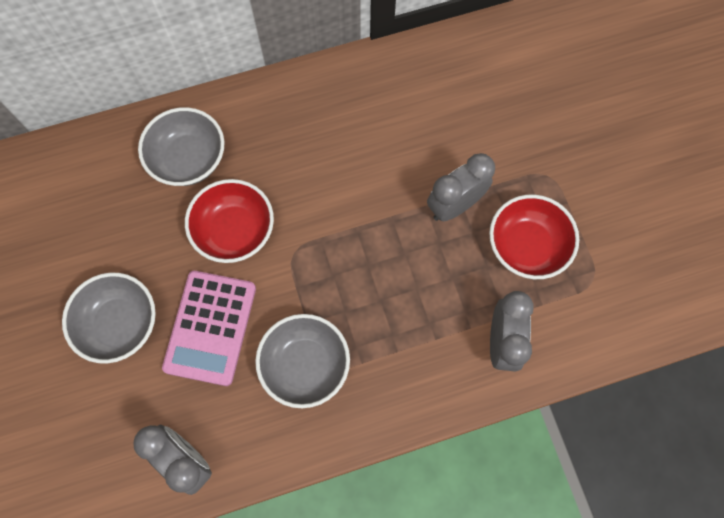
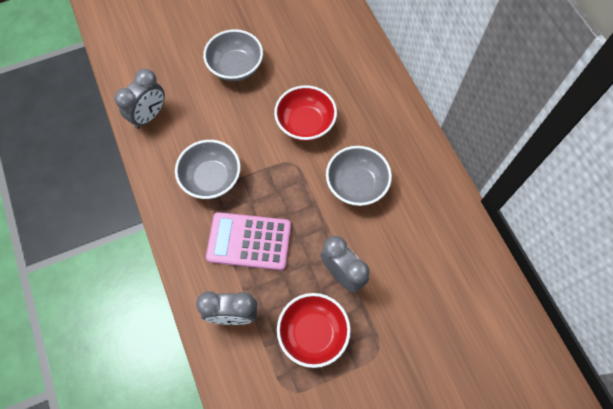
camera: 85 degrees right, 5 degrees down
(188, 159) = (356, 89): grey bowl -> grey bowl (356, 185)
(210, 327) = (235, 118): pink calculator -> pink calculator (249, 241)

